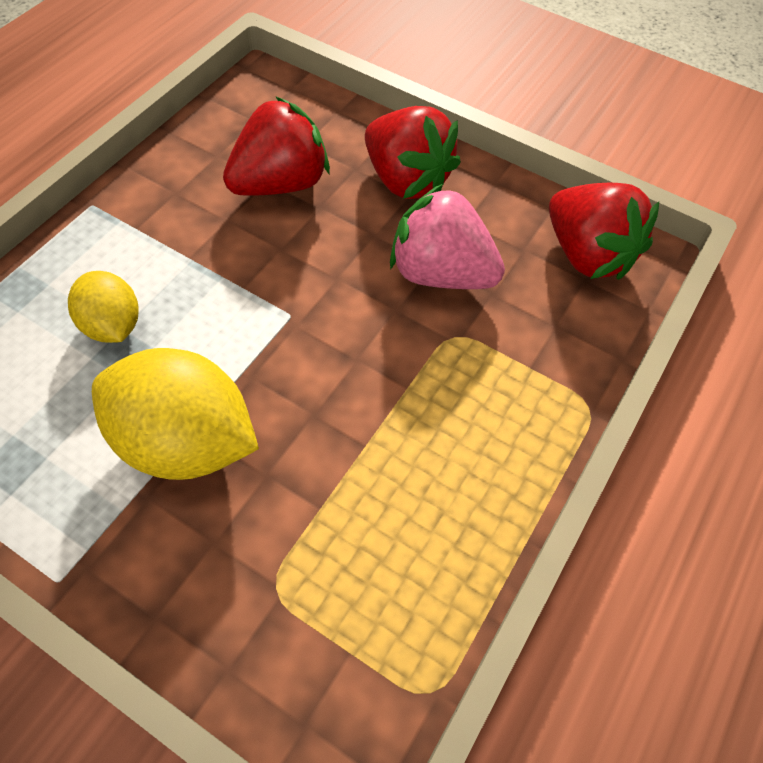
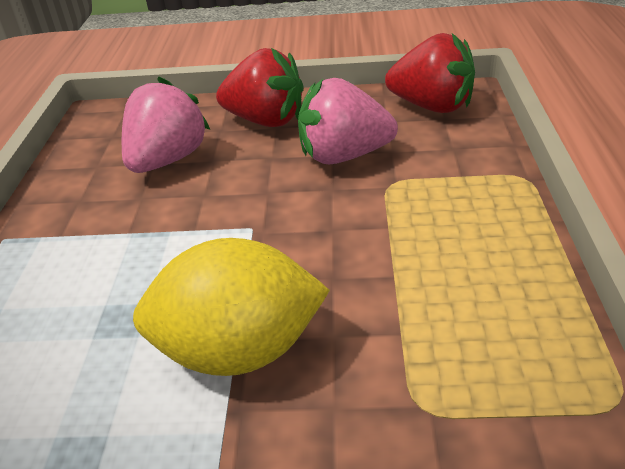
camera: 25 degrees left, 20 degrees down
(112, 325) = (94, 306): yellow lemon -> none
(280, 184) = (167, 160): red strawberry -> pink strawberry

